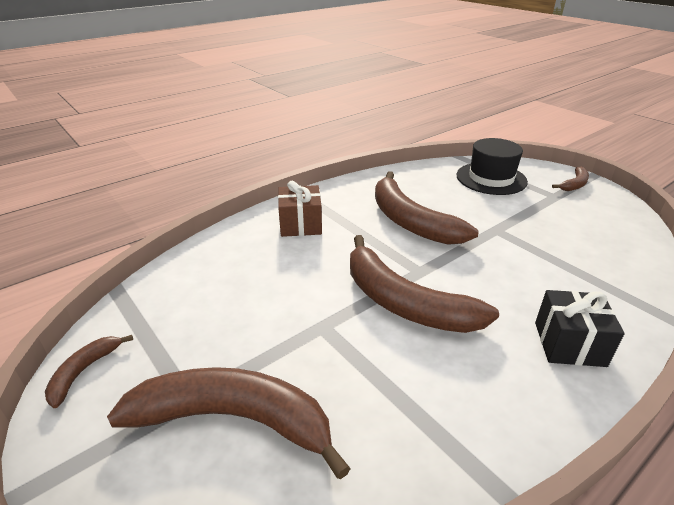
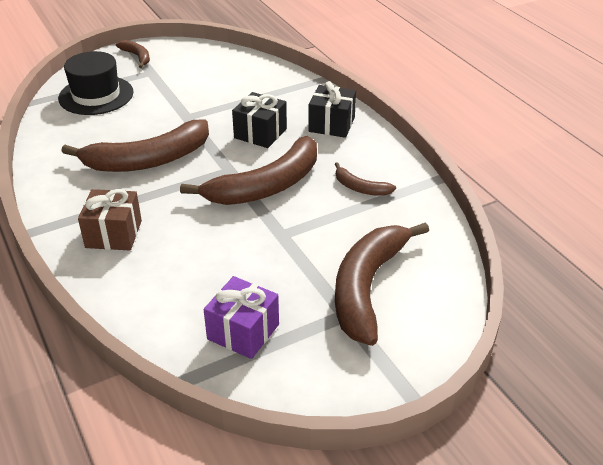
camera: 80 degrees left, 5 degrees up
(84, 371) = (297, 388): brown banana -> brown banana (360, 188)
(171, 320) = (243, 332): none -> purple gift
(502, 283) = (260, 133): none -> black gift

